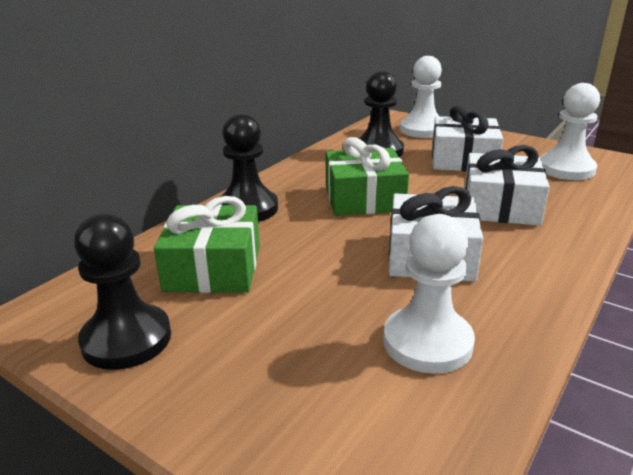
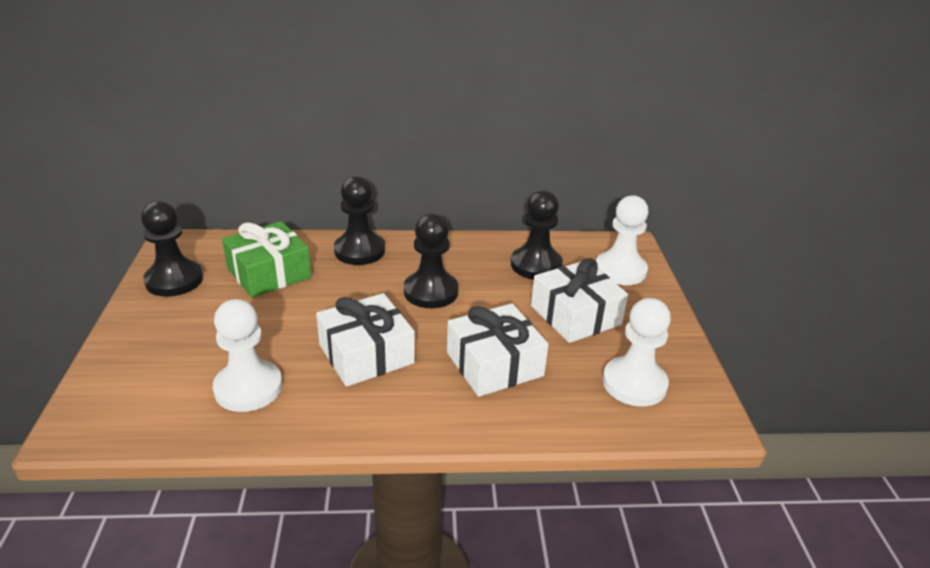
camera: 50 degrees right, 5 degrees up
(364, 198) = (431, 292): green gift -> black pawn

